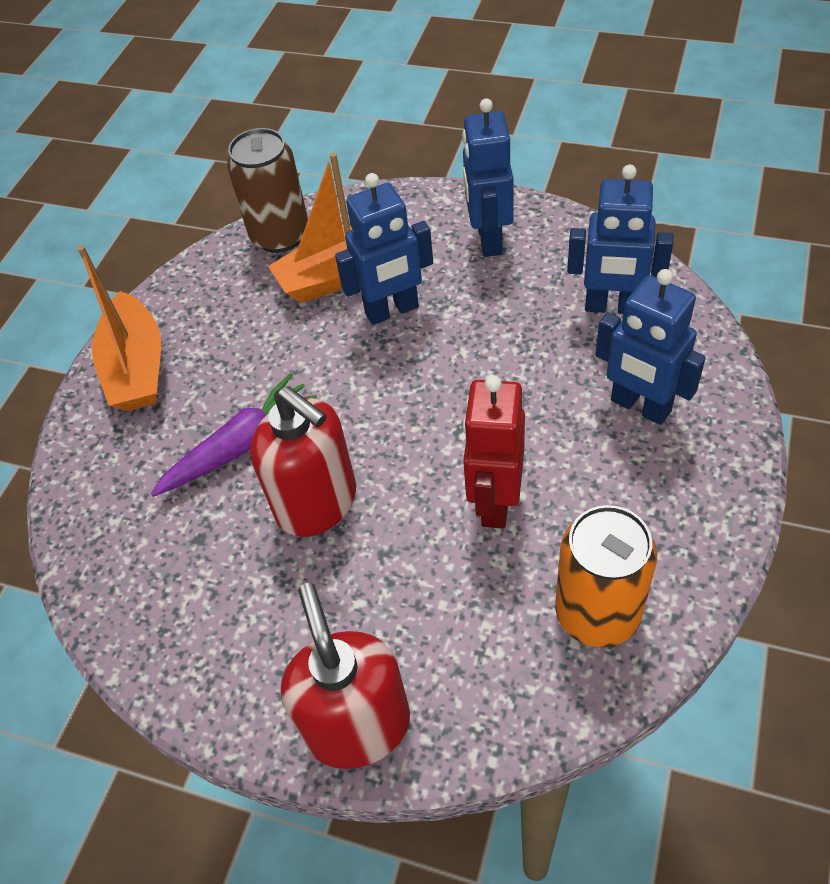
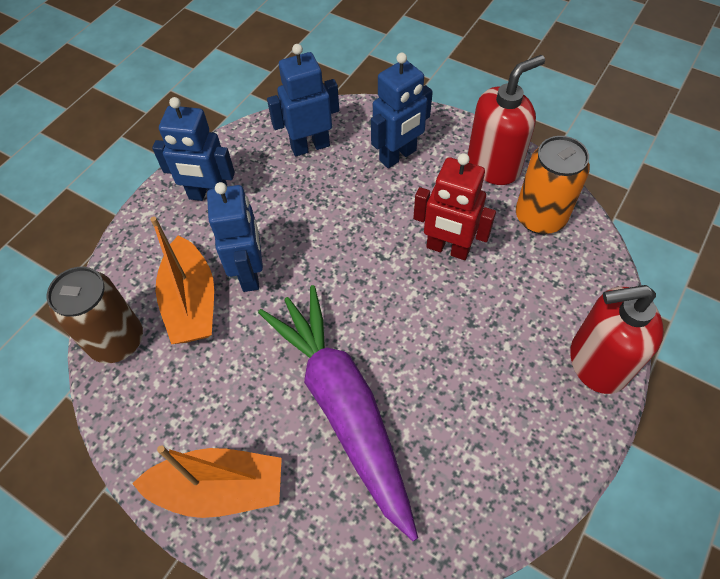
camera: 80 degrees left, 5 degrees up
(239, 445) = (343, 407): purple carrot -> purple carrot, size x1.73
(317, 503) = (417, 358): red soap dispenser -> red soap dispenser (494, 165)
(612, 307) = (310, 146): blue robot -> blue robot turned 135 degrees counterclockwise

